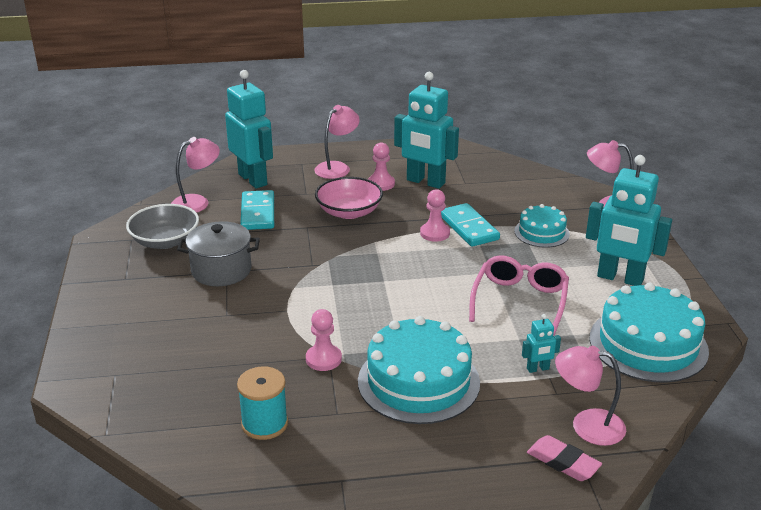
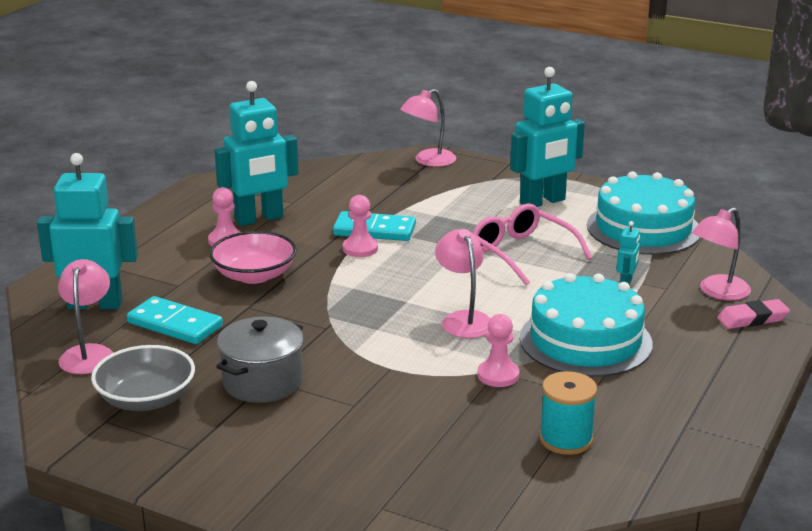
camera: 55 degrees left, 5 degrees down
(337, 167) = (152, 250): pink lamp -> pink lamp (463, 319)
(541, 232) = (430, 203): turquoise cake -> none

